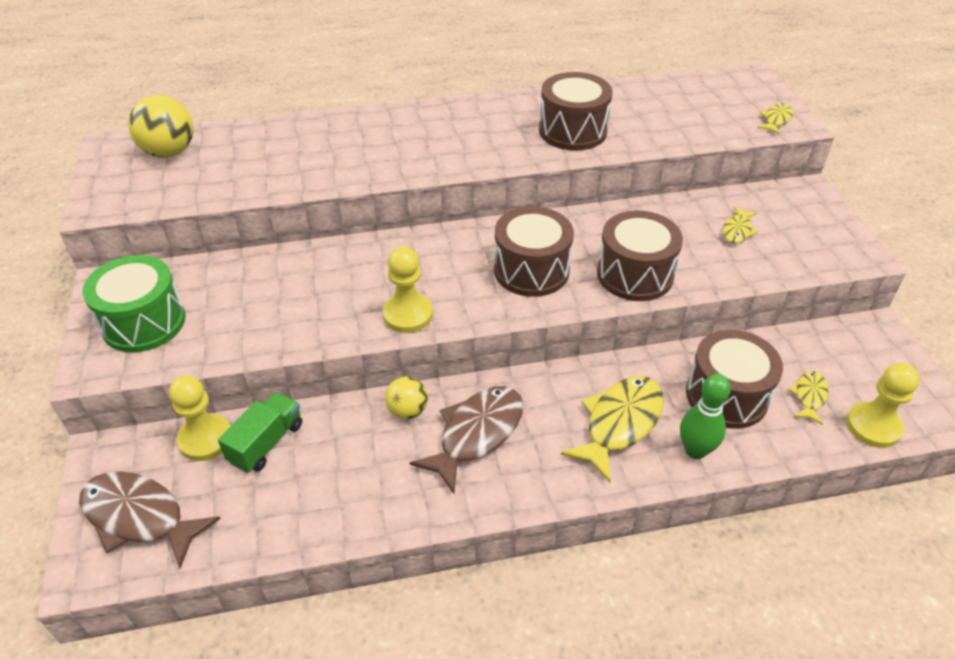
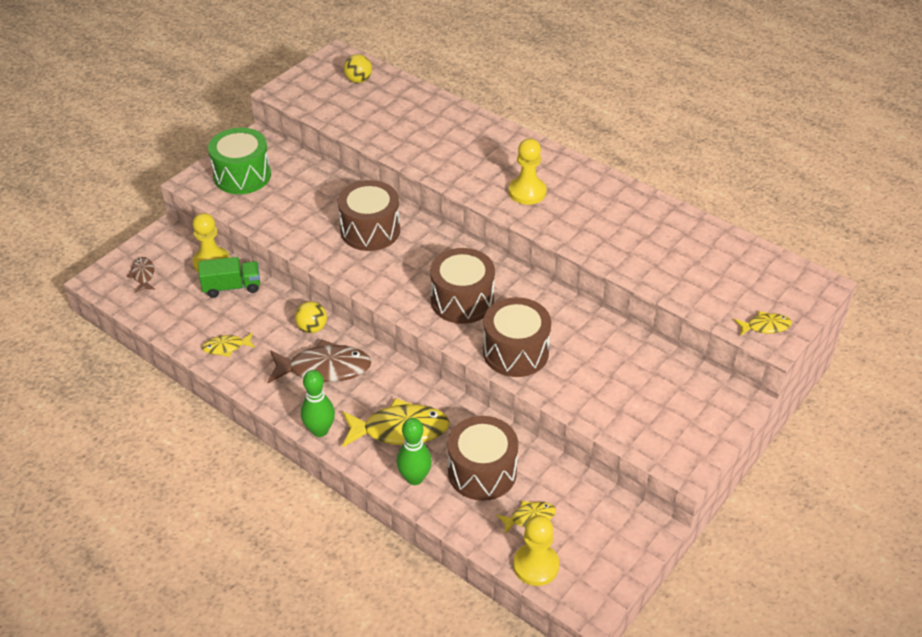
camera: 50 degrees right, 0 degrees up
(139, 517) = (143, 275): brown fish -> brown fish, size x0.51
(169, 152) = (358, 80): yellow ball -> yellow ball, size x0.61
(408, 315) = (359, 271): yellow pawn -> yellow pawn (527, 192)
(562, 490) = (320, 430): none -> green bowling pin
(572, 131) = (603, 228): brown drum -> brown drum (370, 230)
(737, 230) = (632, 382): yellow fish -> yellow fish (226, 347)

